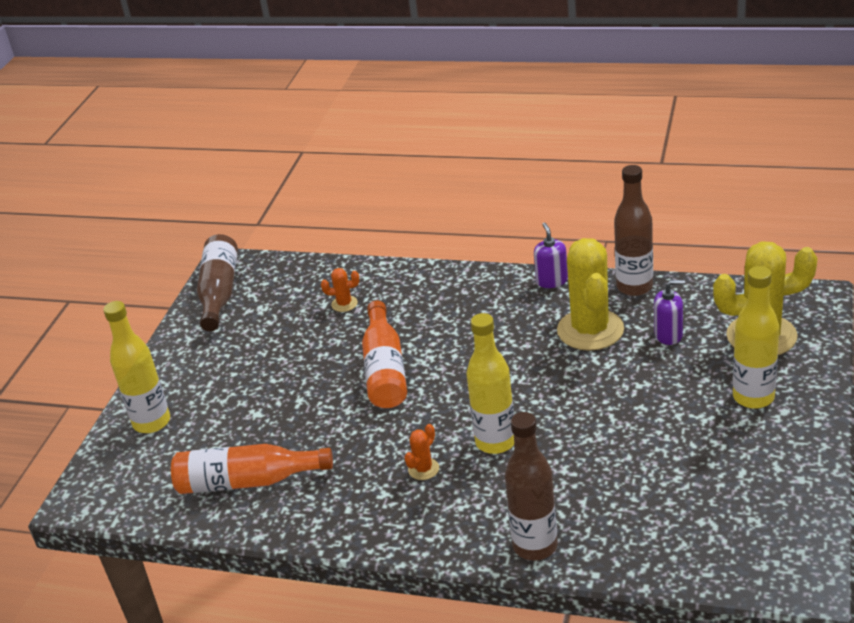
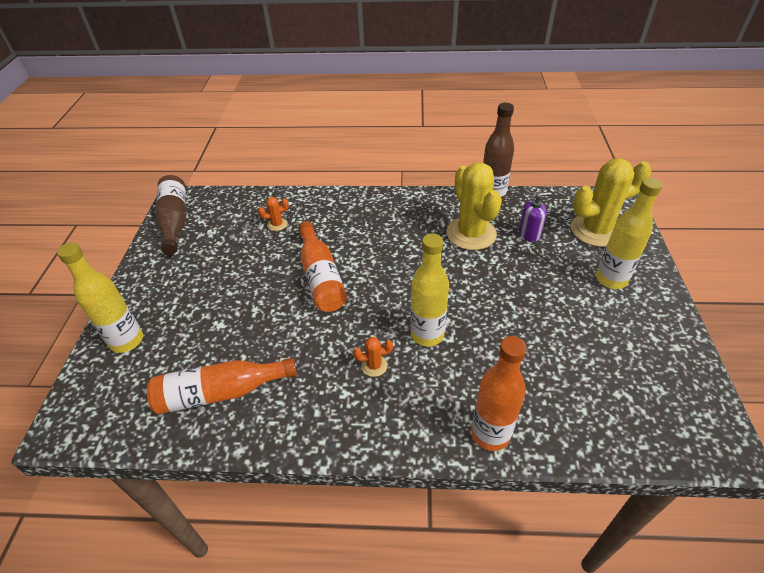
camera: 15 degrees left, 10 degrees up
(423, 469) = (374, 365): orange cactus -> orange cactus turned 60 degrees clockwise
(535, 546) = (490, 434): brown bottle -> orange bottle
(552, 281) = (430, 197): purple soap dispenser -> none

